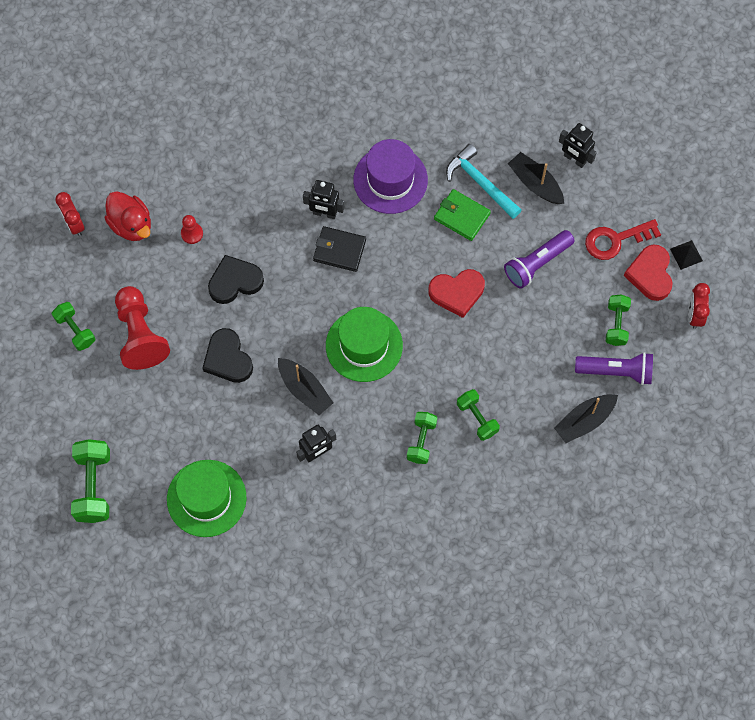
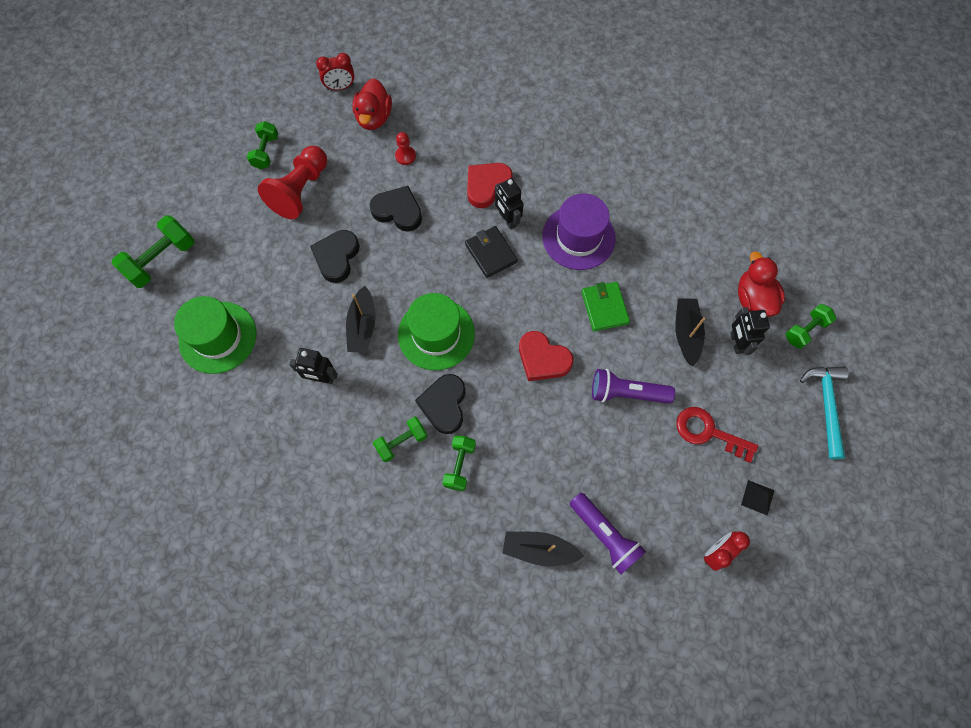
camera: 45 degrees right, 0 degrees up
(74, 224) = (340, 87): red clock -> red clock turned 120 degrees counterclockwise
(423, 388) = (444, 405): none -> black heart
(480, 183) = (644, 296): turquoise hammer -> turquoise hammer (826, 406)
(556, 116) = (753, 299): none -> red duck
(616, 324) = (643, 498): green dumbbell -> green dumbbell (805, 330)
(650, 274) = (711, 485): red heart -> red heart (487, 185)

